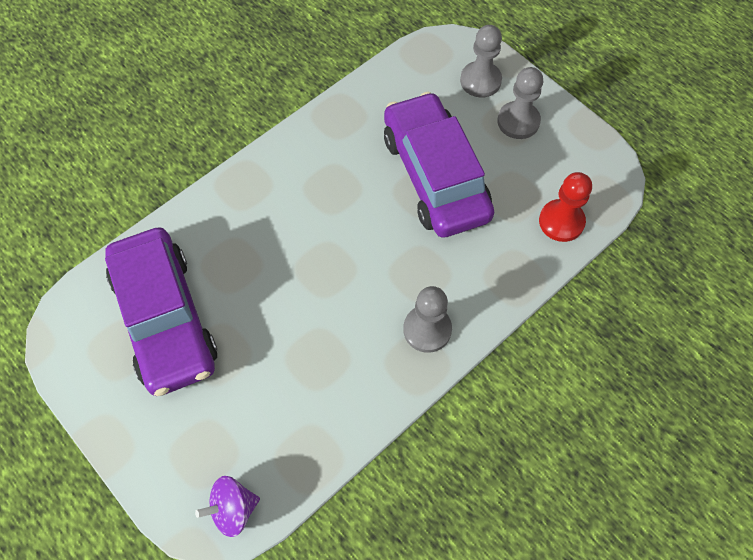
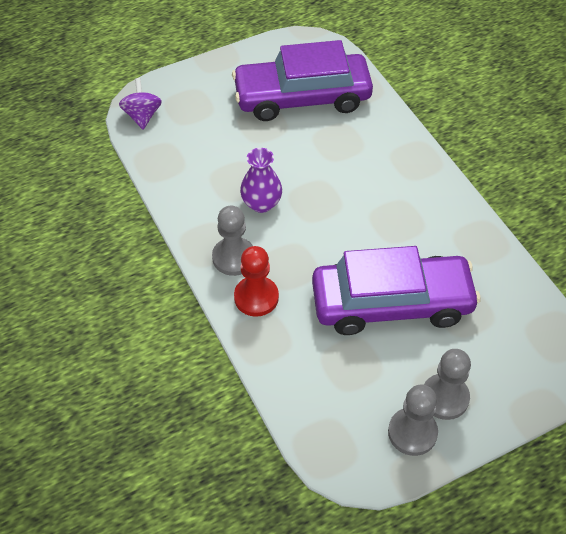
camera: 105 degrees right, 10 degrees down
(344, 321) = (261, 203): none -> purple vase
(480, 81) = (508, 377): grey pawn -> grey pawn (412, 432)
(561, 221) = (309, 398): red pawn -> red pawn (256, 297)

